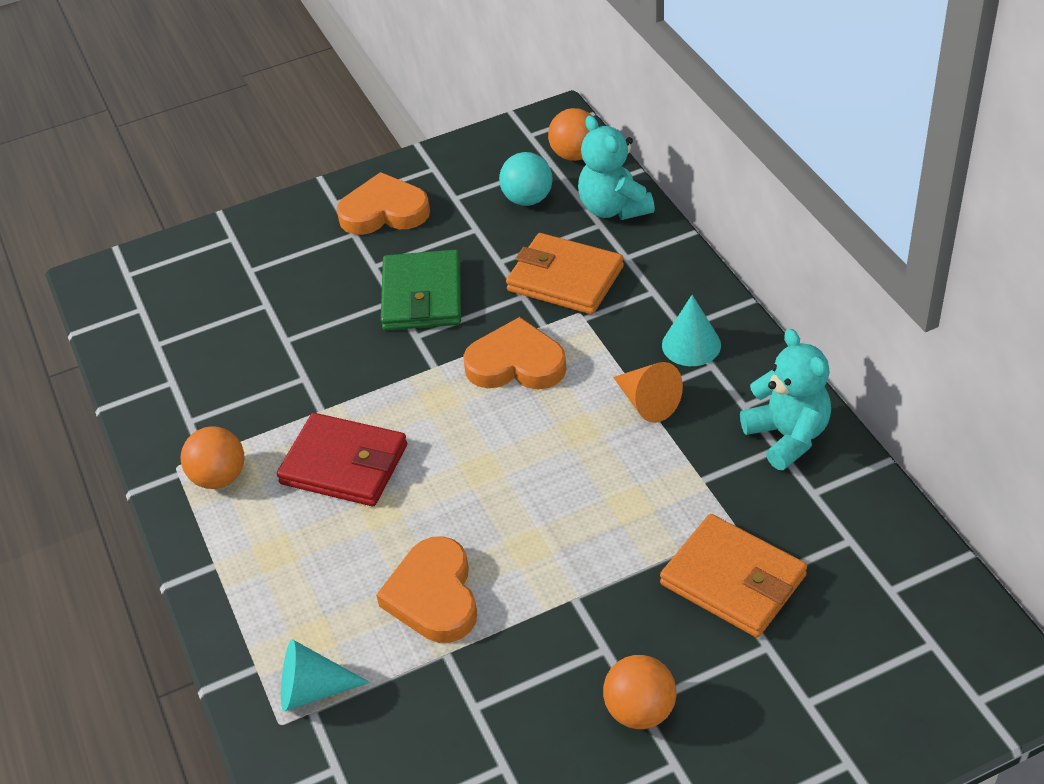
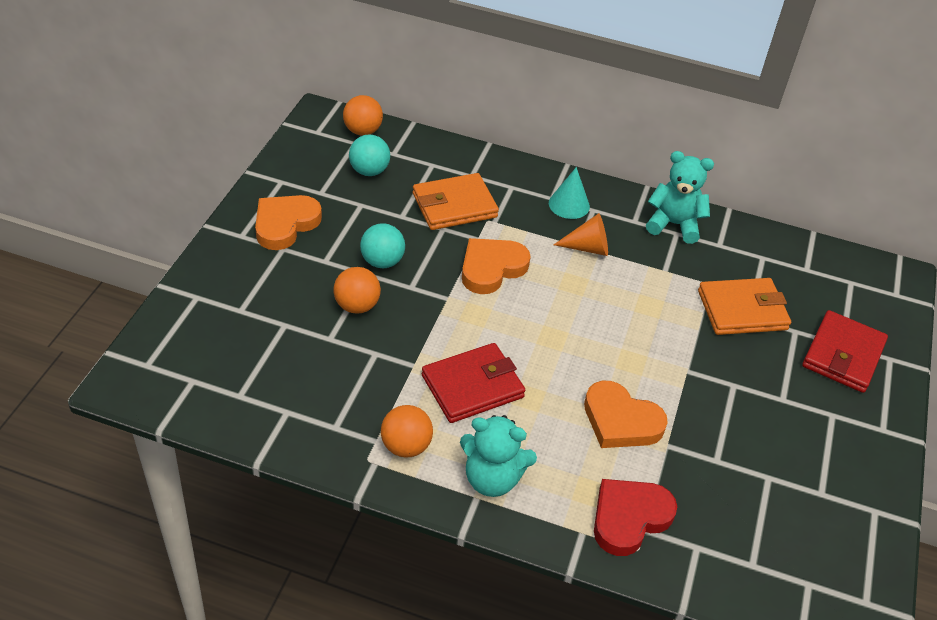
camera: 55 degrees left, 0 degrees up
(313, 689) = (629, 518): turquoise cone -> red heart
(422, 295) = (382, 261): green wallet -> turquoise ball
(613, 208) = (428, 151): turquoise teddy bear -> turquoise teddy bear (492, 478)
(640, 710) = (787, 402): orange ball -> orange ball (357, 306)
(789, 714) = (843, 355): none -> red wallet

